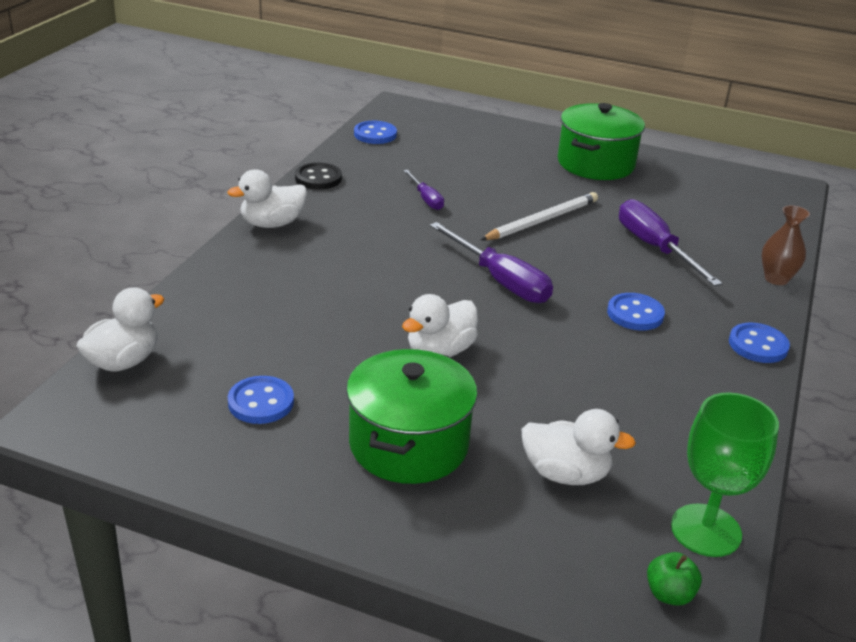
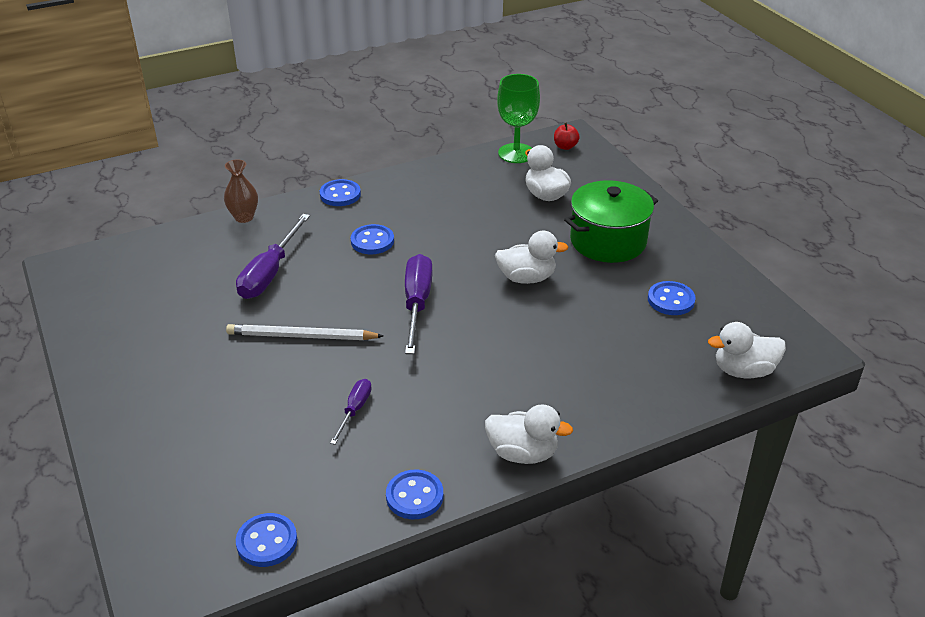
camera: 135 degrees left, 5 degrees up
(318, 178) = (414, 496): black button -> blue button
(595, 163) = (145, 370): green pot -> none
(669, 594) = (565, 146): green apple -> red apple

